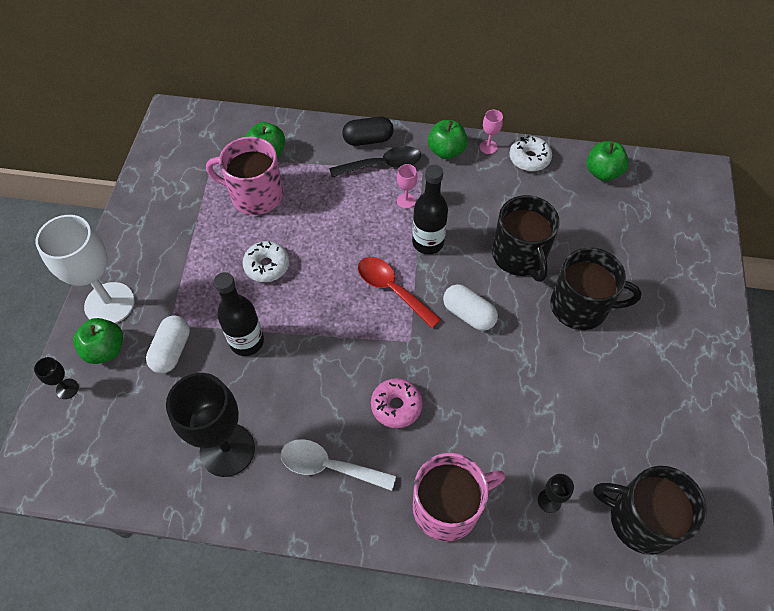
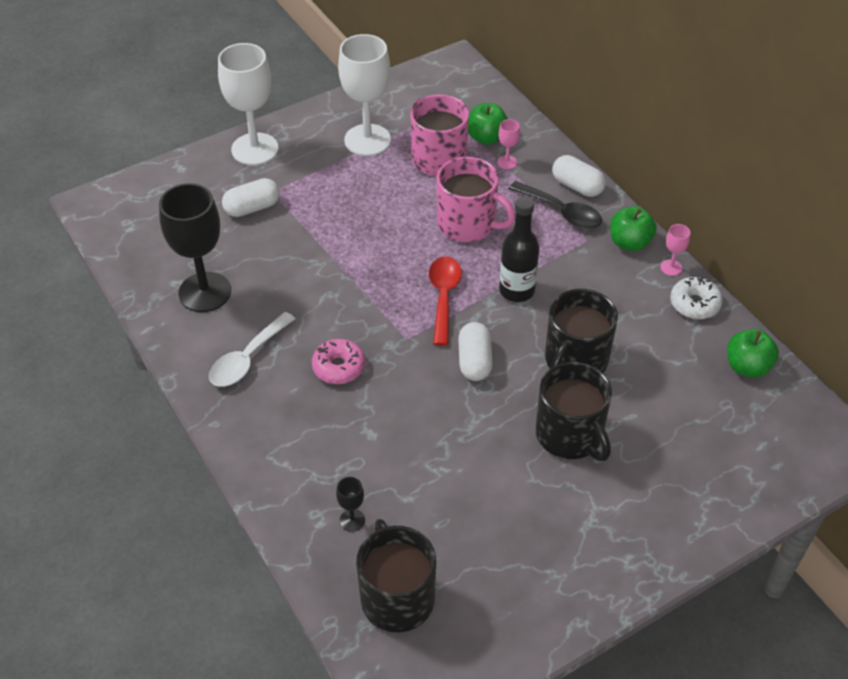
camera: 50 degrees right, 10 degrees down
(67, 389) = (168, 177): black goblet -> none
(105, 350) = (217, 174): green apple -> none
(187, 223) = (367, 140): none -> white goblet
(247, 341) = (302, 243): black bottle -> none
(267, 266) = (381, 209): white donut -> none
(329, 466) = (247, 359): white spoon -> white spoon turned 120 degrees counterclockwise
(368, 140) = (577, 186): black capsule -> white capsule
(406, 201) = (543, 250): pink goblet -> pink goblet (507, 162)
(448, 507) = (283, 454): pink mug -> pink mug (468, 224)

